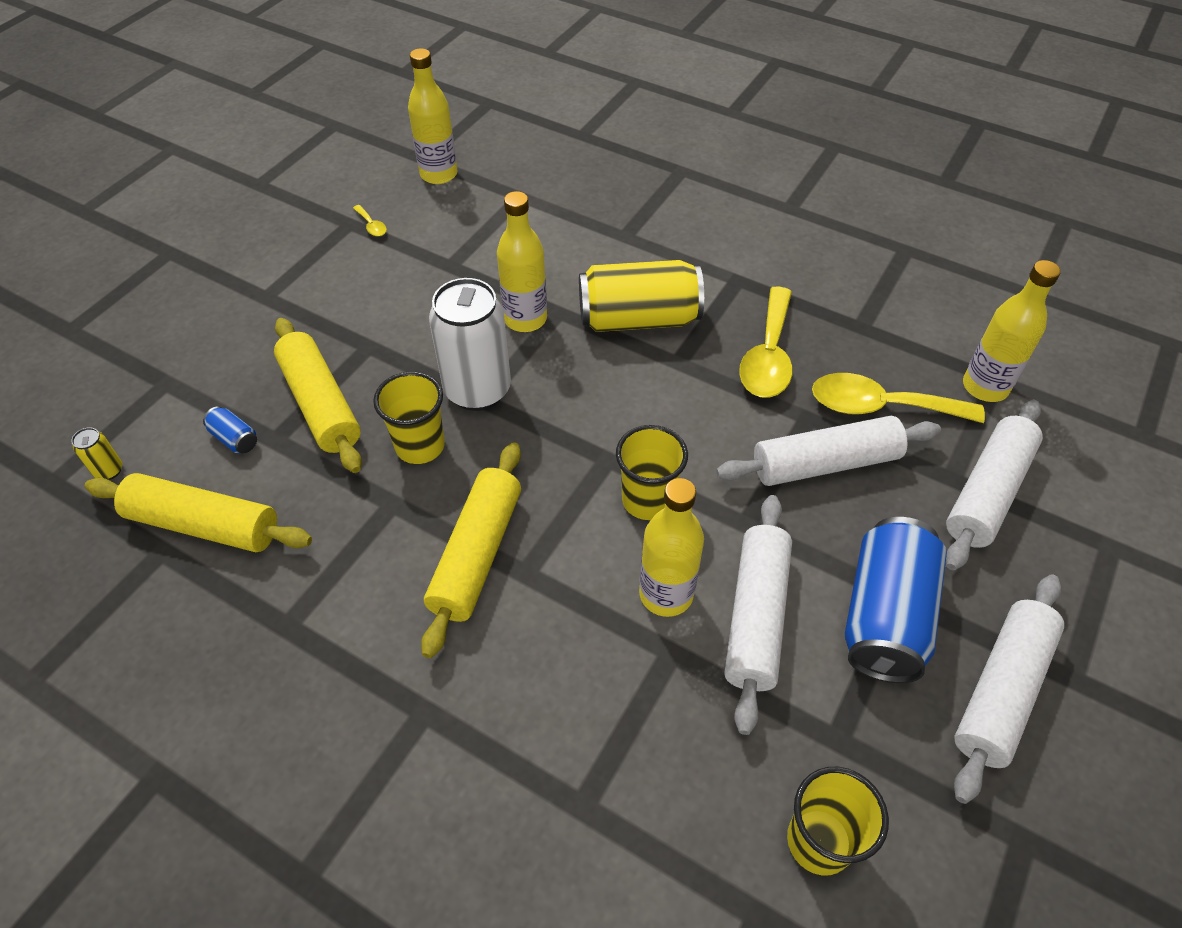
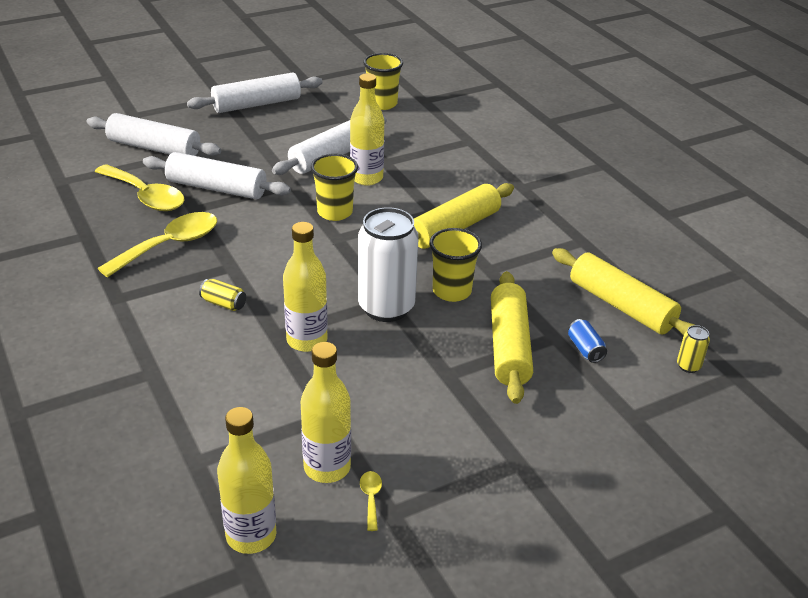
camera: 150 degrees left, 15 degrees down
(638, 319) = (224, 303): yellow can -> yellow can, size x0.41
(885, 616) = (272, 136): blue can -> none
(985, 387) = (73, 180): yellow bottle -> yellow bottle (327, 467)
(987, 492) = (154, 148): white rolling pin -> white rolling pin turned 45 degrees clockwise

